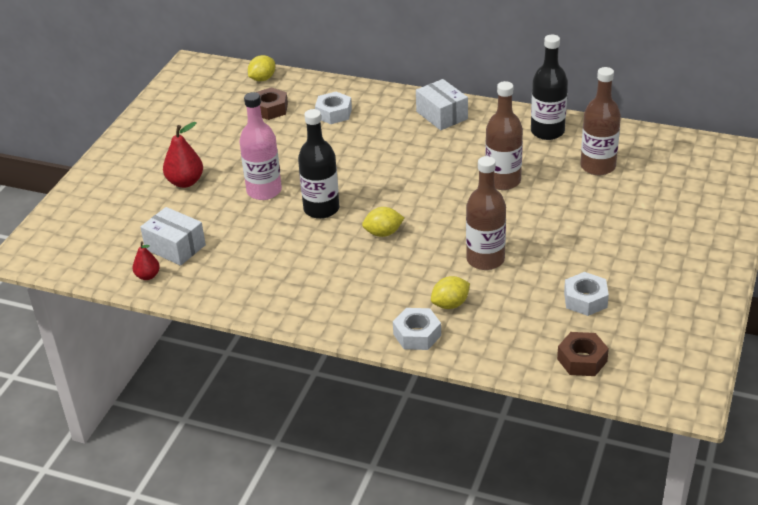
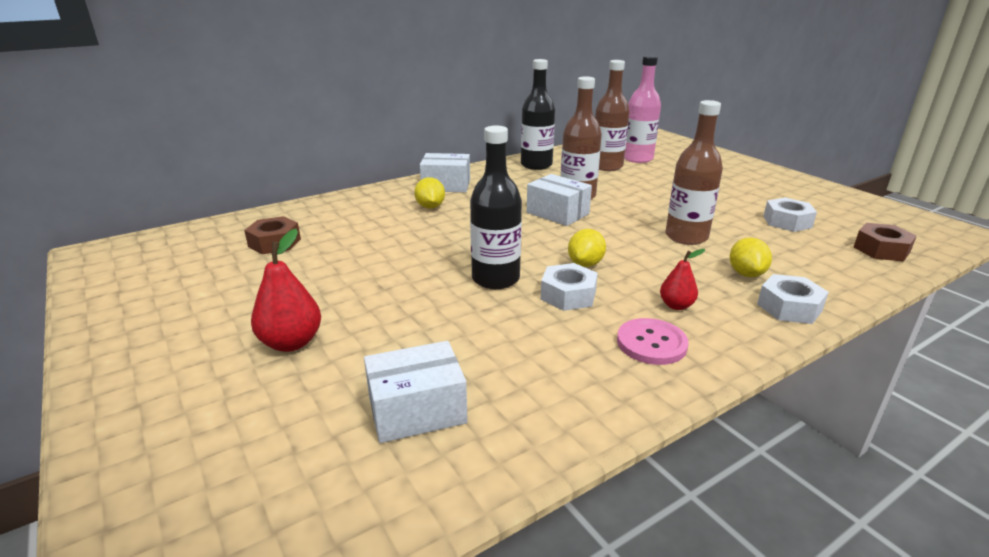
camera: 55 degrees left, 10 degrees down
(147, 276) = (450, 470): red pear -> red pear (676, 305)
(262, 79) = (218, 229): yellow lemon -> yellow lemon (430, 207)
(264, 191) = (407, 298): pink bottle -> pink bottle (637, 158)
(310, 294) = (651, 343): none -> pink button
(333, 113) = (350, 219): white nut -> white nut (568, 295)
(455, 187) = (557, 213): none -> white box

